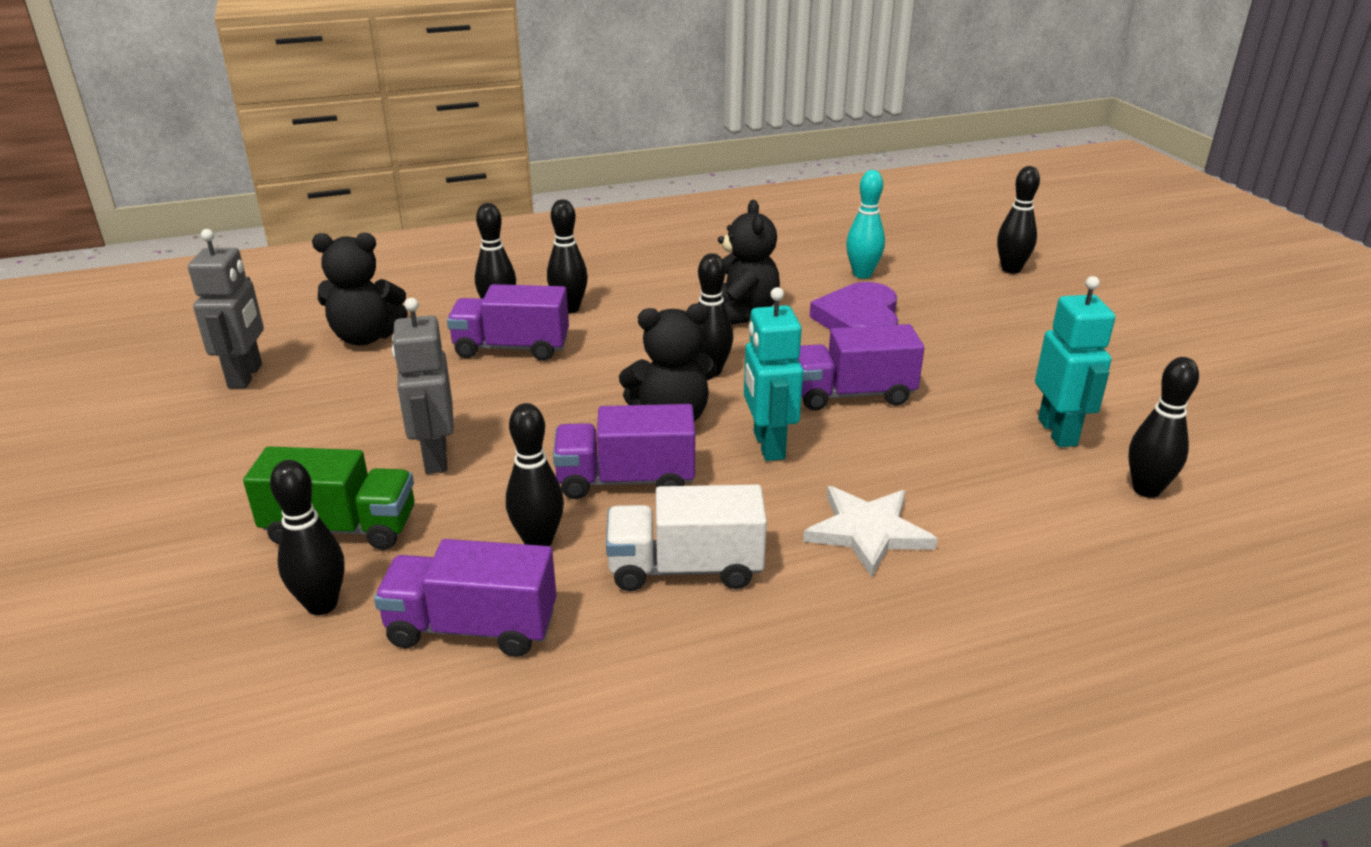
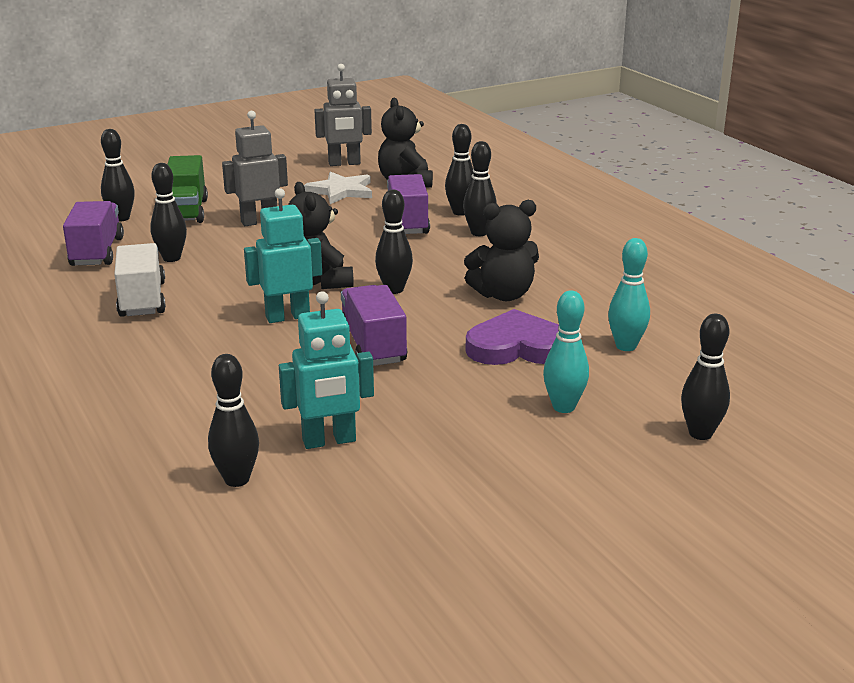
camera: 80 degrees right, 5 degrees down
(626, 480) = (238, 275): purple truck -> none
(868, 532) = (178, 355): white star -> white star (341, 191)
(975, 314) = (563, 407): none -> turquoise bowling pin

